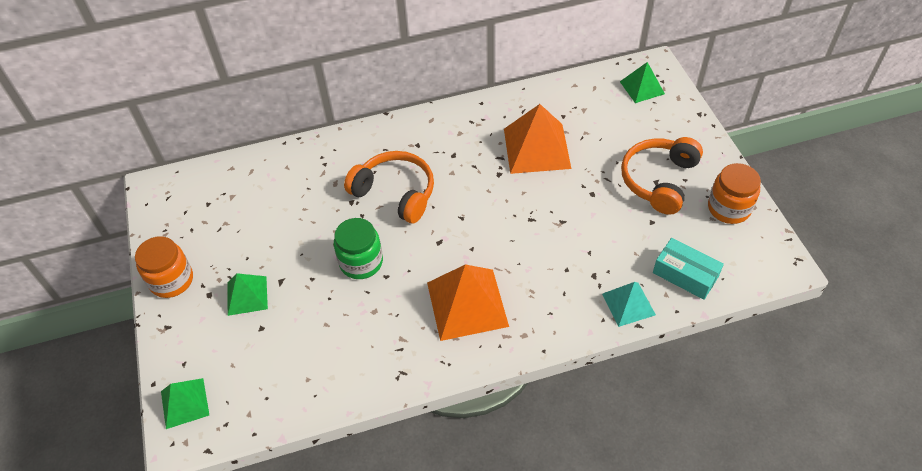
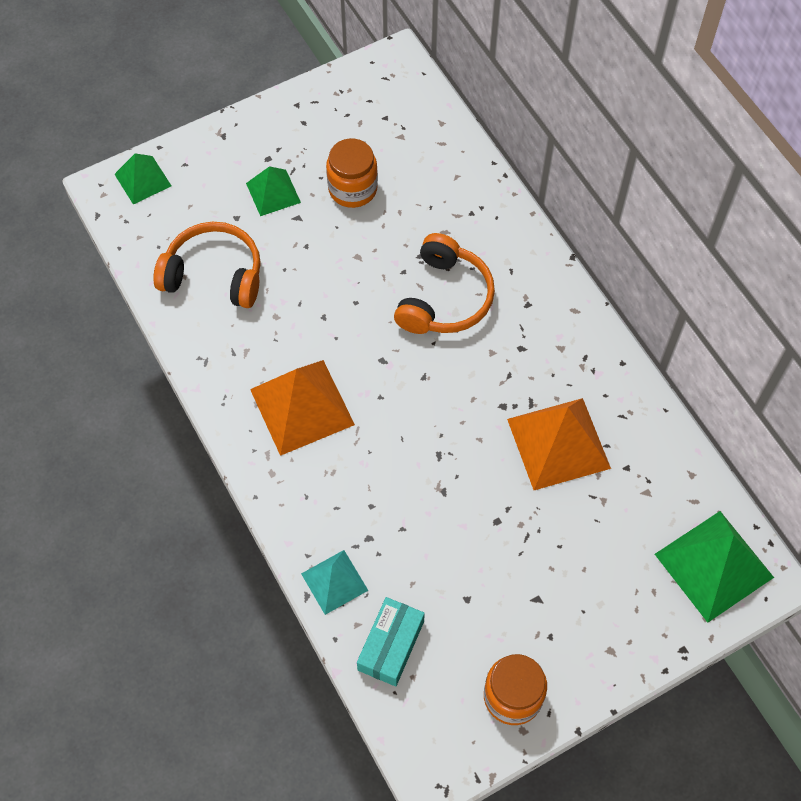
camera: 75 degrees right, 10 degrees up
(171, 280) = (279, 120): orange jar -> orange jar (352, 189)
(361, 262) = (337, 287): green jar -> none
(642, 87) = (713, 565): green pyramid -> green pyramid, size x1.72
(659, 180) = (540, 602): orange headphones -> orange headphones (214, 274)

